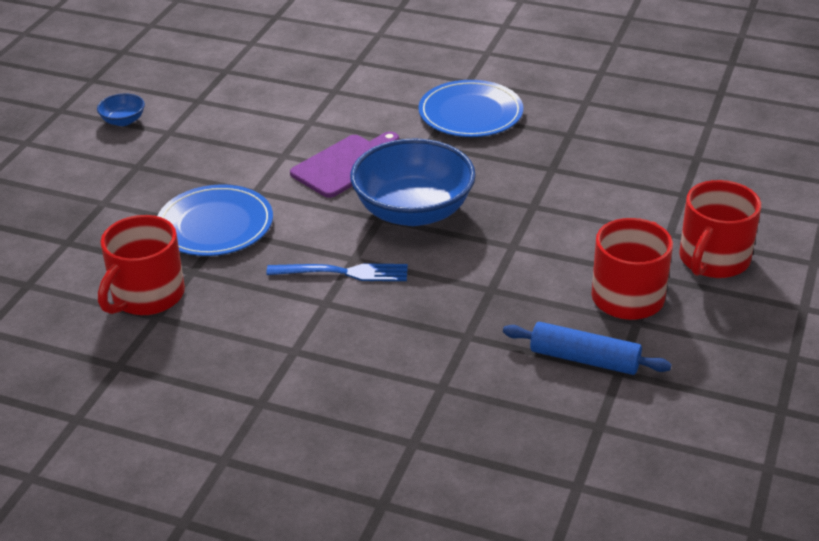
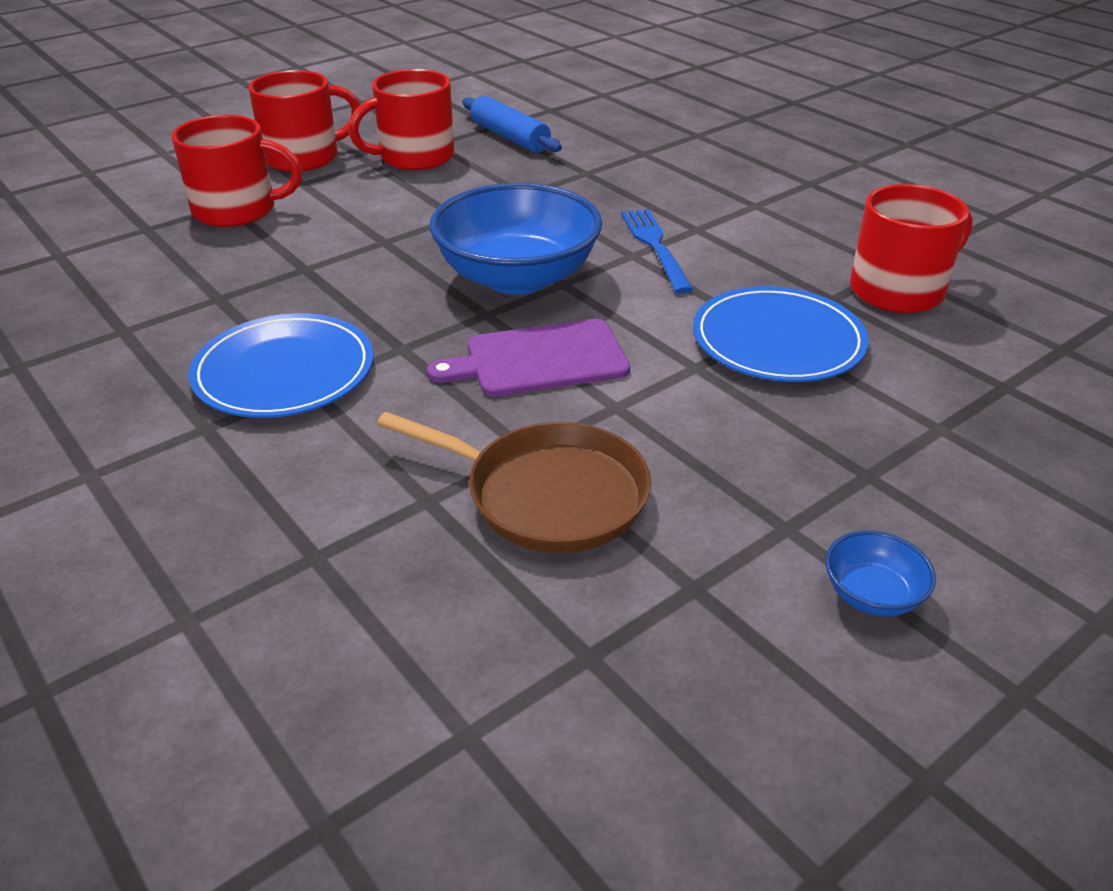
camera: 150 degrees left, 0 degrees up
(283, 109) = (548, 494): none -> brown pan
(344, 272) = (654, 246): blue fork -> blue fork turned 45 degrees clockwise
(668, 192) = (237, 210): none -> red mug

